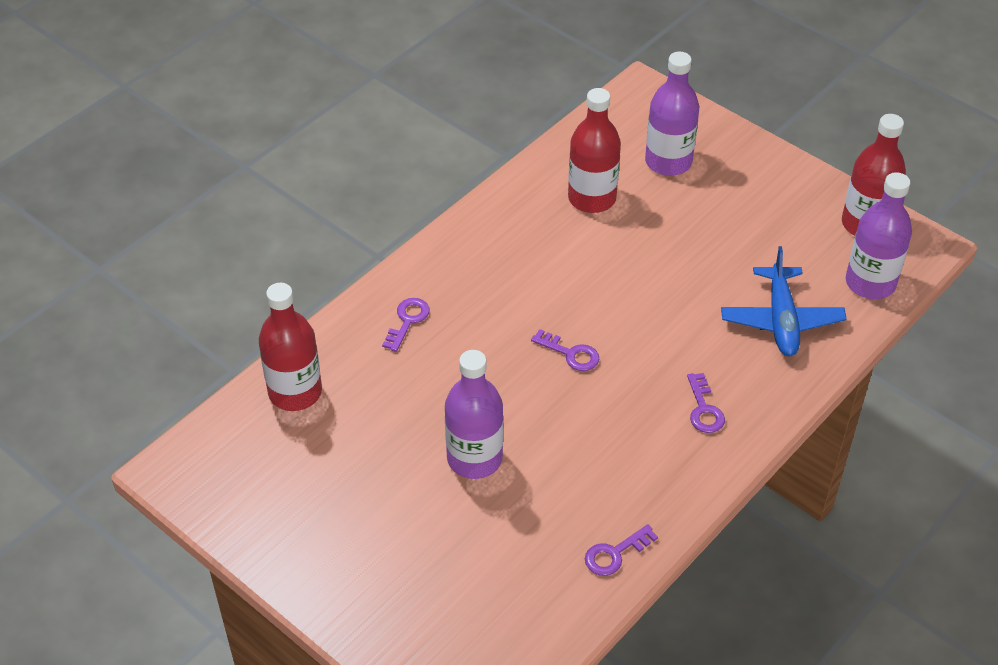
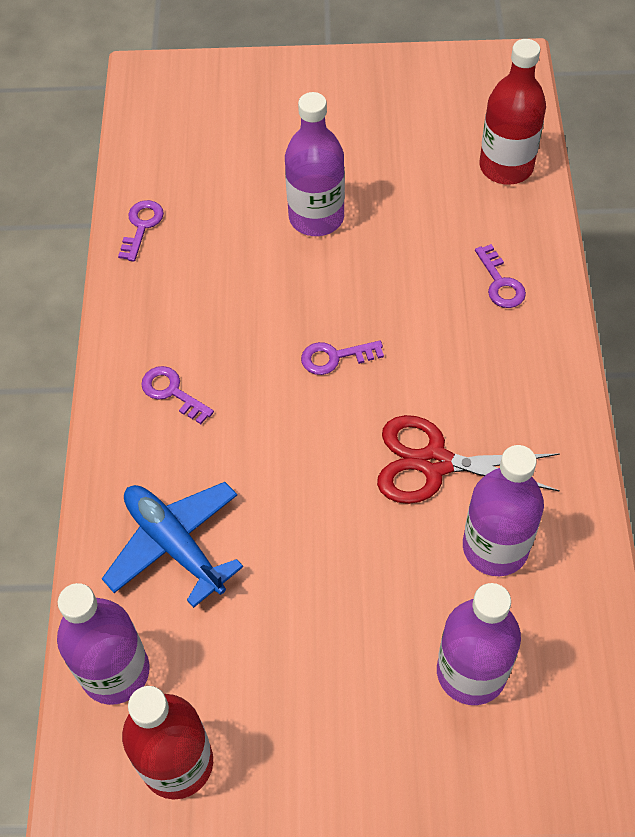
camera: 140 degrees right, 10 degrees up
(577, 256) = (434, 463): none -> red scissors
(592, 198) = (495, 547): red bottle -> purple bottle

